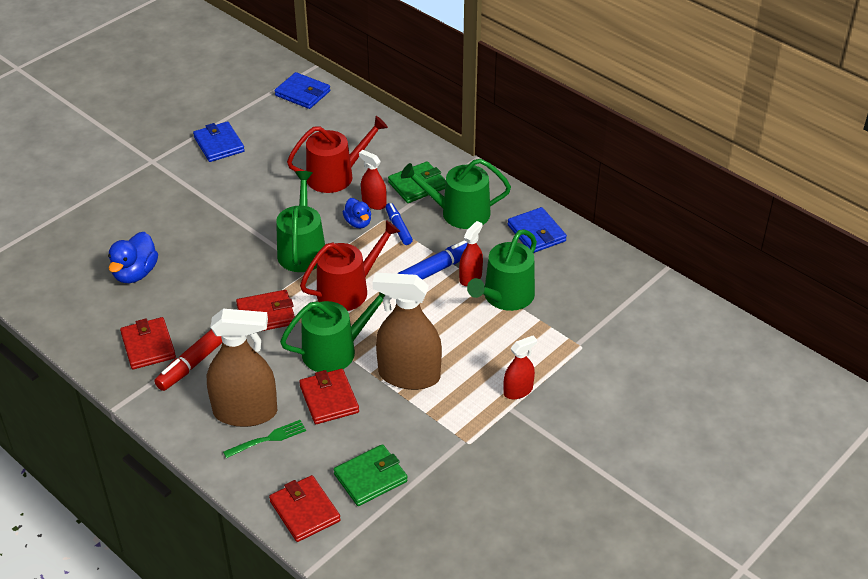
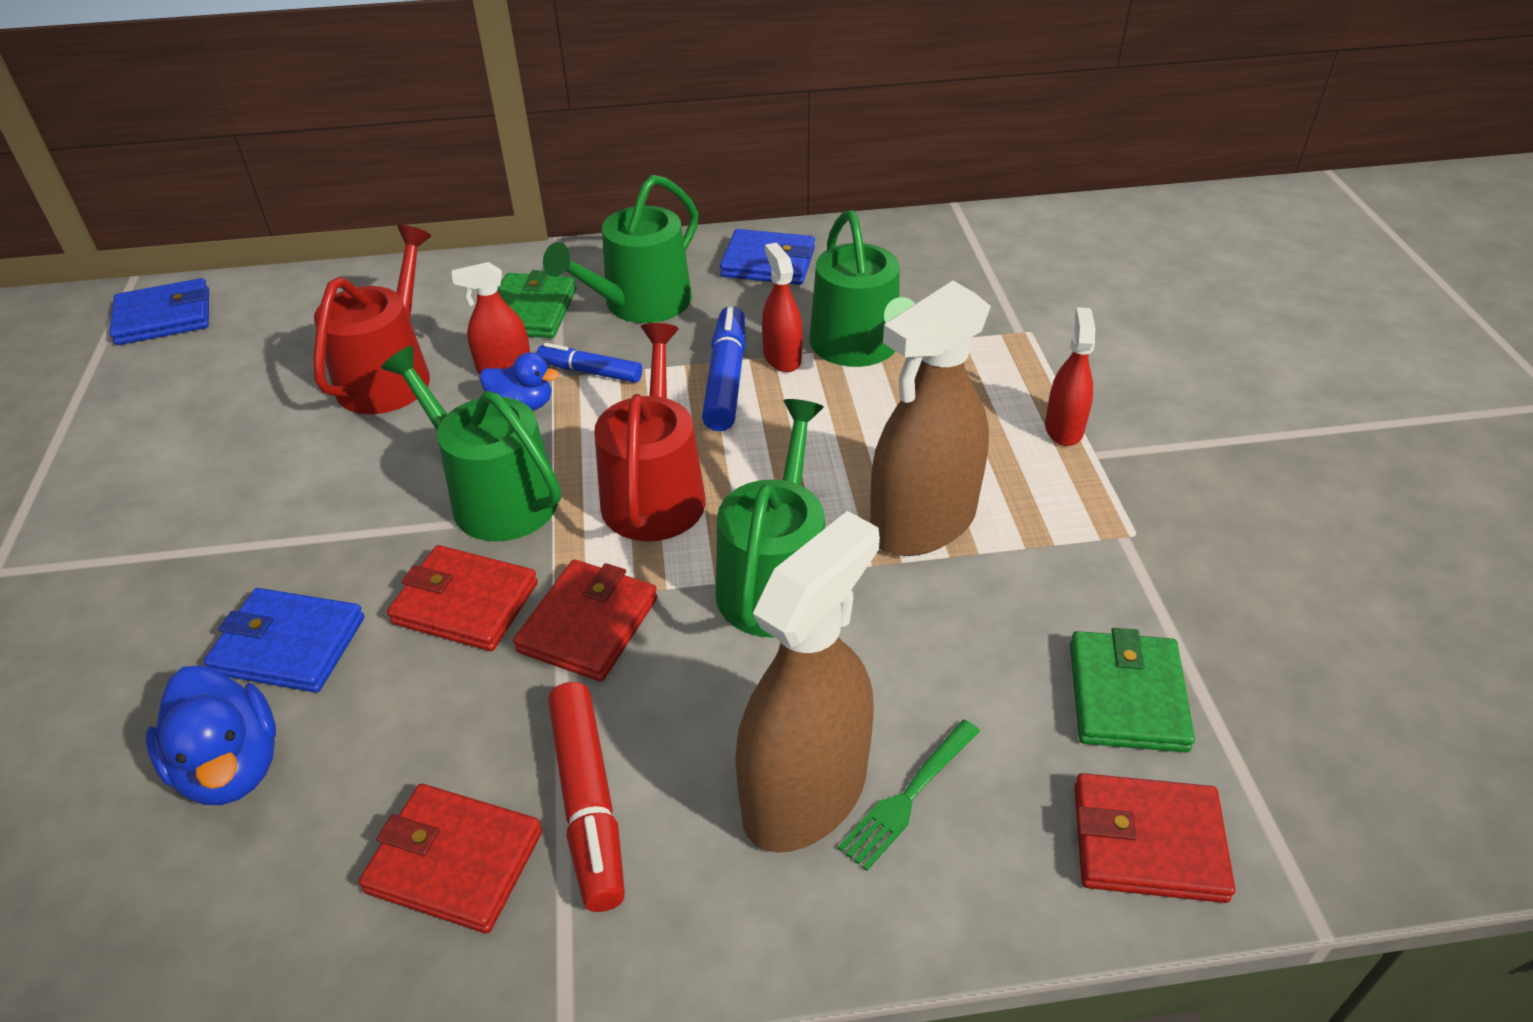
camera: 50 degrees left, 0 degrees up
(219, 144) = (106, 464): blue wallet -> blue wallet (289, 645)
(268, 439) = (908, 797): green fork -> green fork turned 150 degrees counterclockwise
(329, 399) = (884, 650): red wallet -> red wallet (465, 603)

